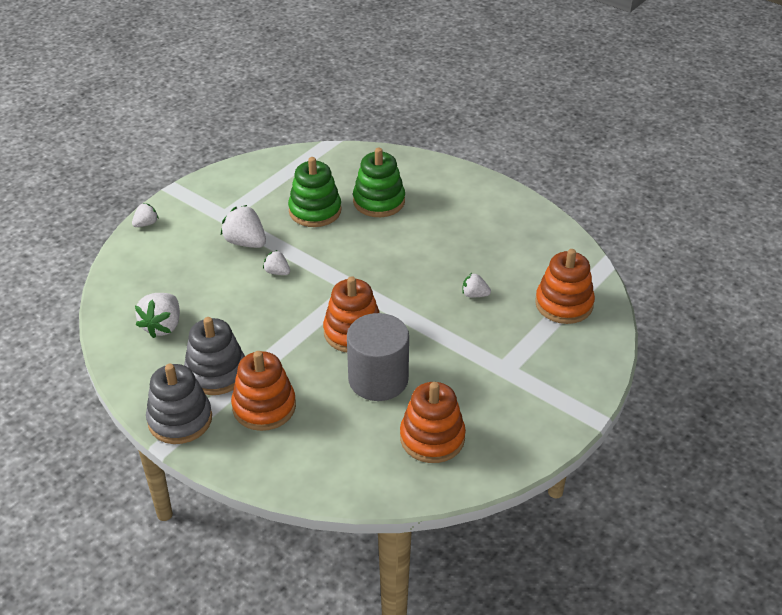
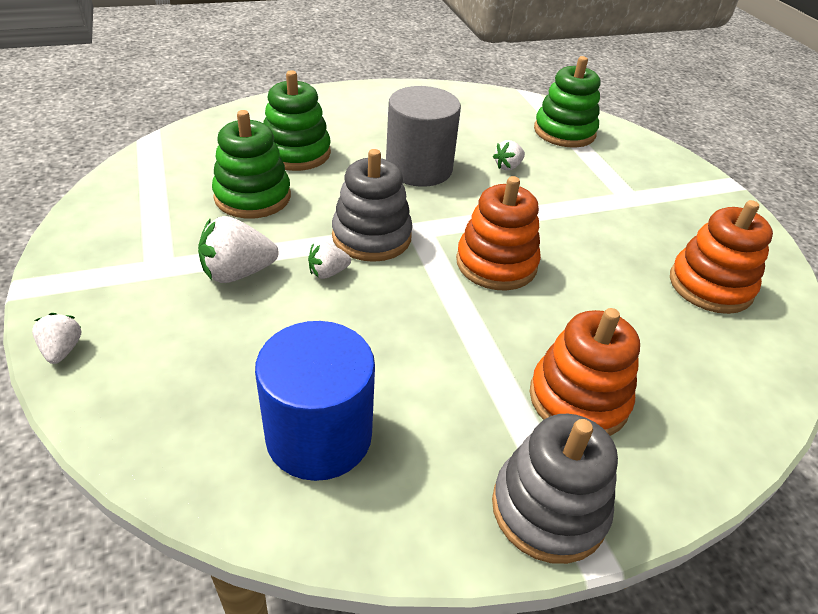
camera: 60 degrees left, 0 degrees up
(162, 326) = (319, 436): white strawberry -> blue cylinder
(216, 373) = (474, 419): grey stacking toy -> grey stacking toy (371, 237)
(378, 379) = (591, 281): grey cylinder -> grey cylinder (419, 168)
(564, 304) = (564, 132): orange stacking toy -> green stacking toy

